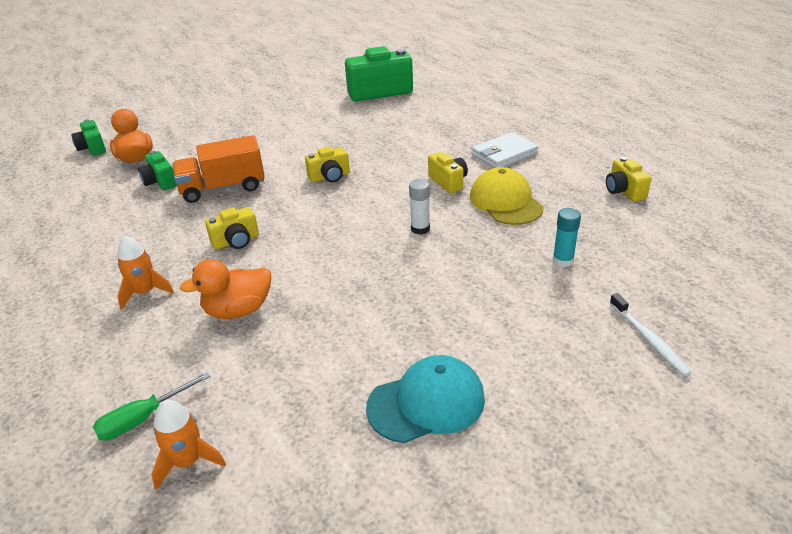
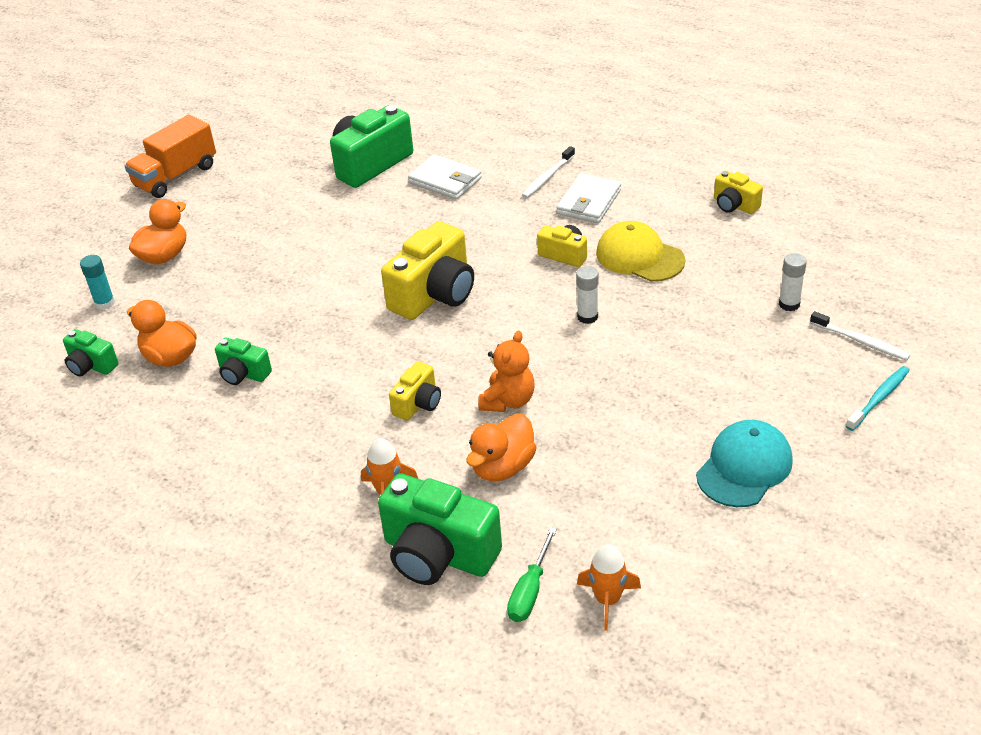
camera: 30 degrees left, 5 degrees up
(120, 353) = (438, 554): none -> green camera
(203, 105) = (164, 256): none -> orange duck
(223, 188) = (329, 352): orange truck -> orange truck (176, 176)
(297, 264) = (508, 401): none -> orange teddy bear
(329, 177) = (434, 294): yellow camera -> yellow camera, size x1.90
(416, 113) = (445, 181): none -> white wallet
(490, 130) = (547, 177): none -> white toothbrush
(563, 260) = (741, 298): turquoise glue stick -> turquoise glue stick (105, 303)
(604, 281) = (789, 304): none -> white glue stick
(622, 400) = (879, 398): none -> turquoise toothbrush

